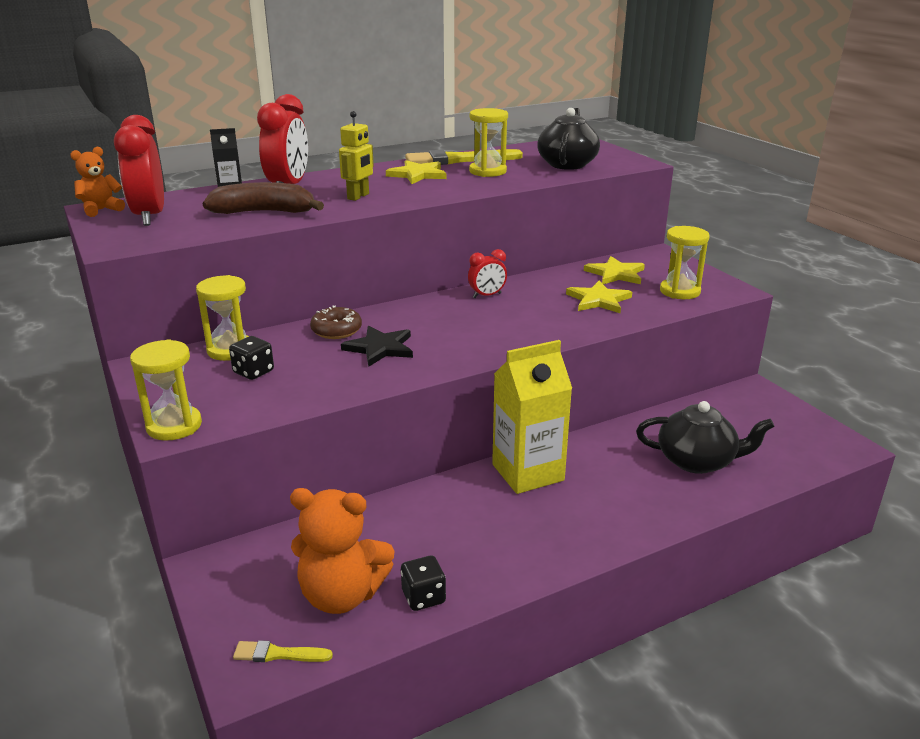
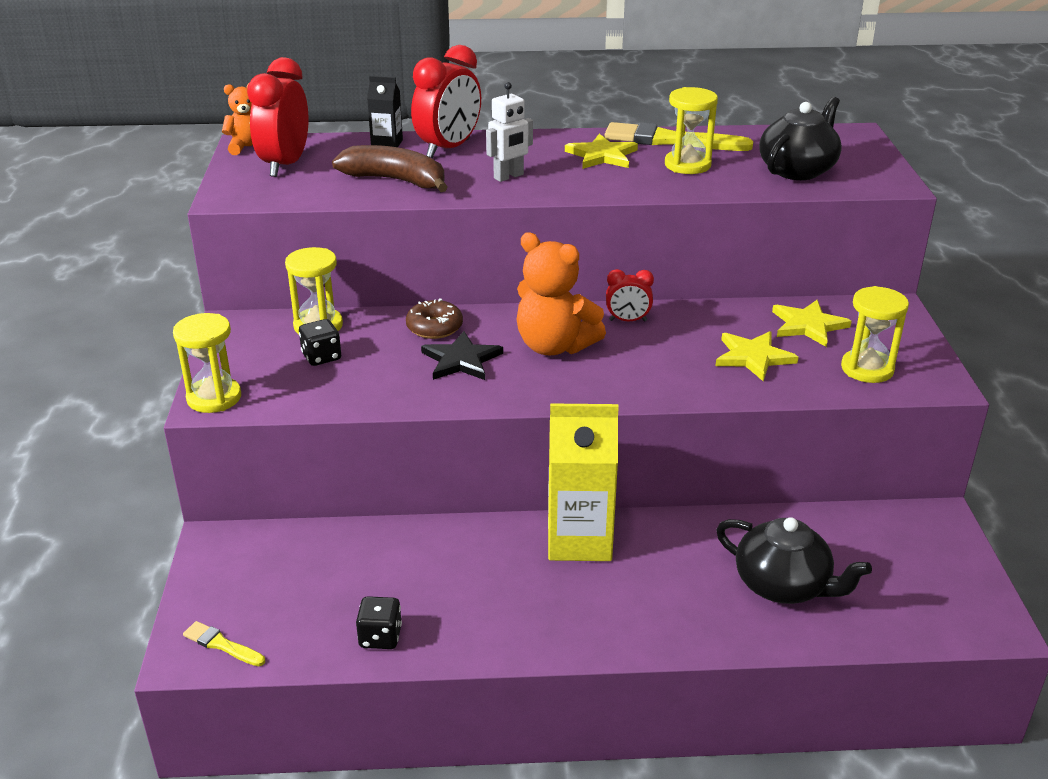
camera: 25 degrees right, 5 degrees up
(342, 595) = (309, 609): orange teddy bear -> orange teddy bear (554, 346)
(358, 196) = (509, 176): yellow robot -> white robot

